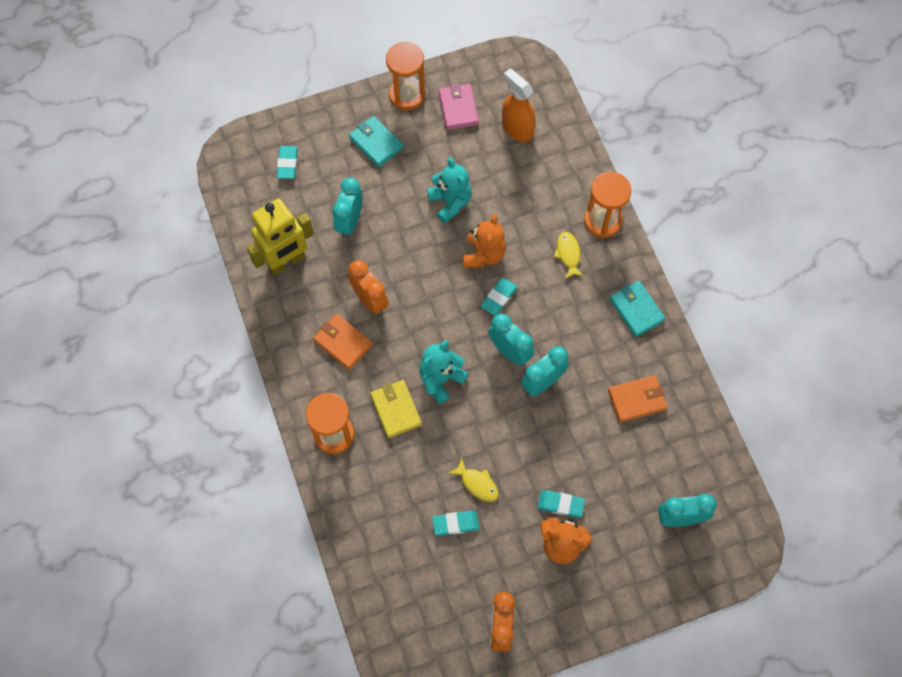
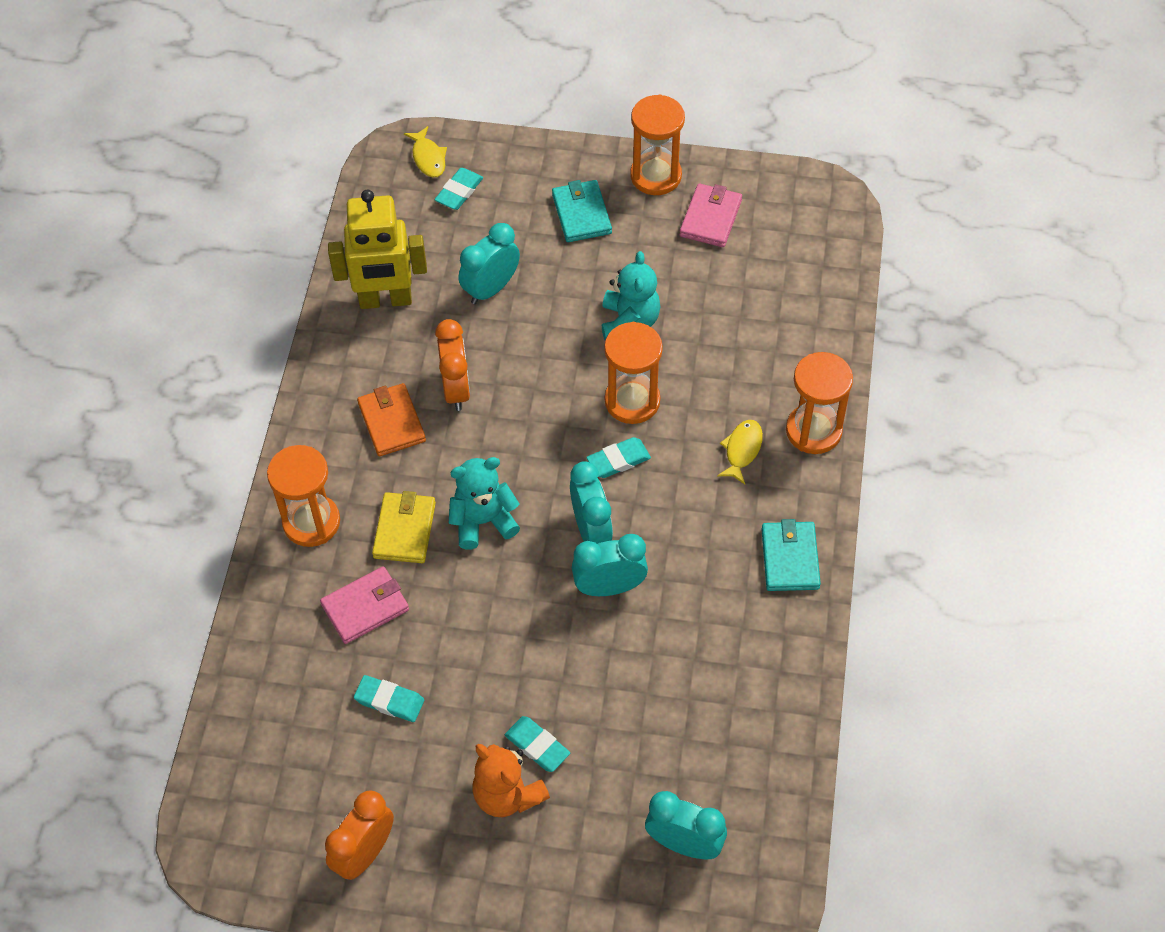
camera: 30 degrees right, 10 degrees down
(403, 472) = (365, 607): none -> pink wallet
(477, 483) = (448, 667): yellow fish -> yellow fish (428, 158)
(483, 254) = (632, 401): orange teddy bear -> orange hourglass
(517, 128) = (771, 273): orange spray bottle -> none
(636, 399) = (720, 668): orange wallet -> none

